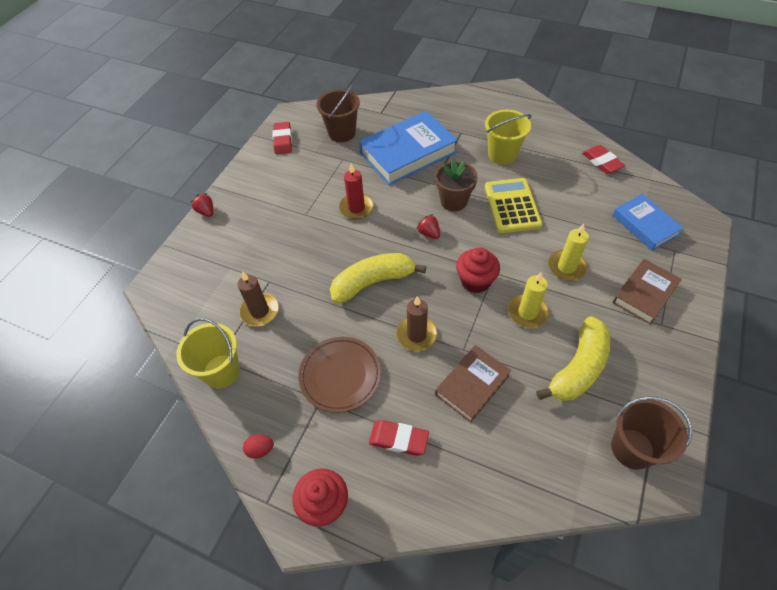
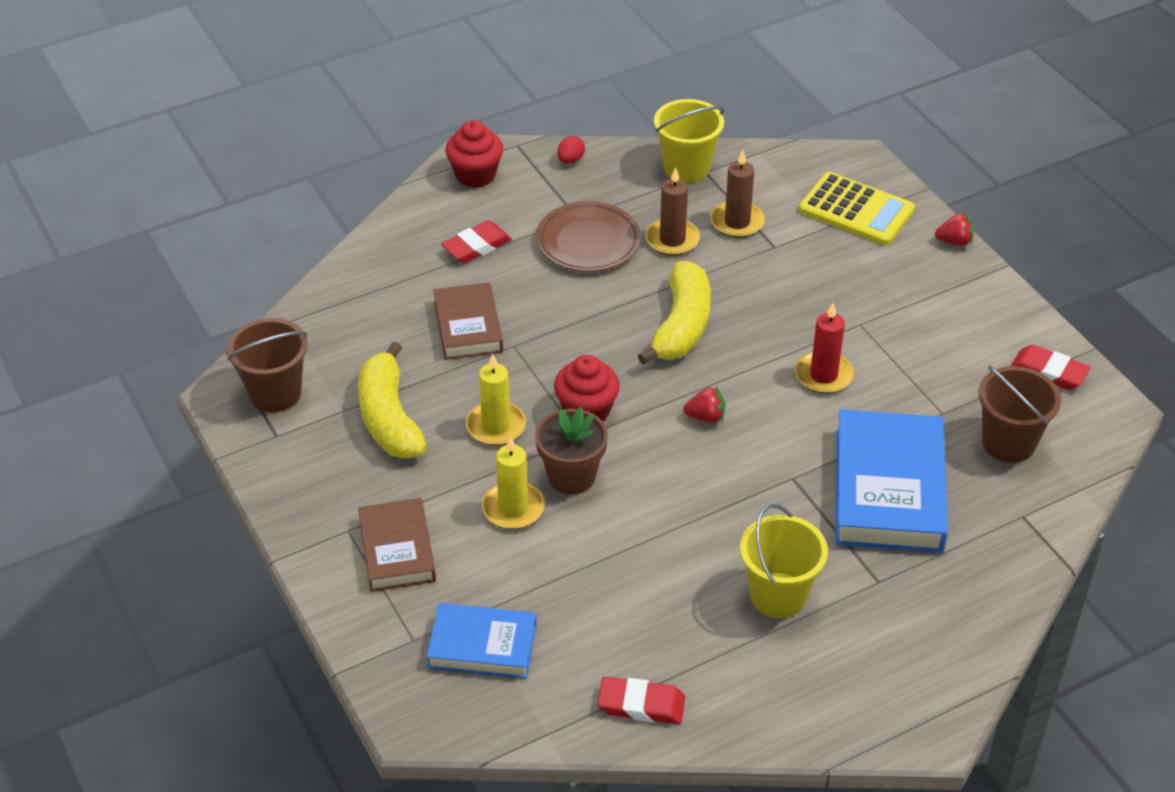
camera: 125 degrees right, 10 degrees down
(416, 335) = (572, 321): brown candle -> brown candle (672, 240)
(453, 201) = (737, 476): brown flower pot -> brown flower pot (571, 476)
(512, 206) = (666, 530): yellow calculator -> yellow calculator (856, 210)

